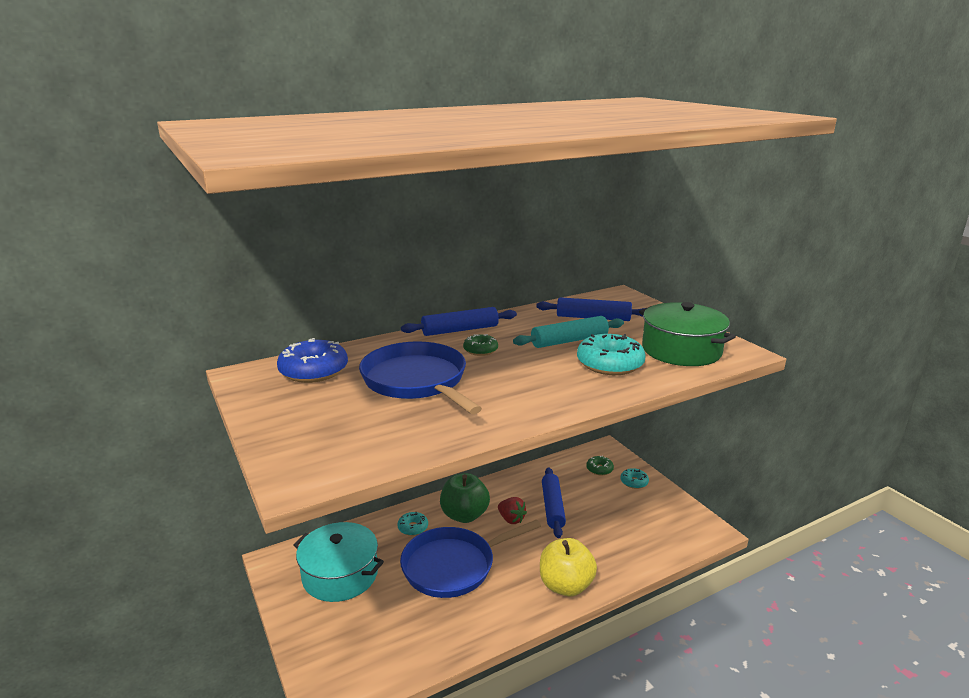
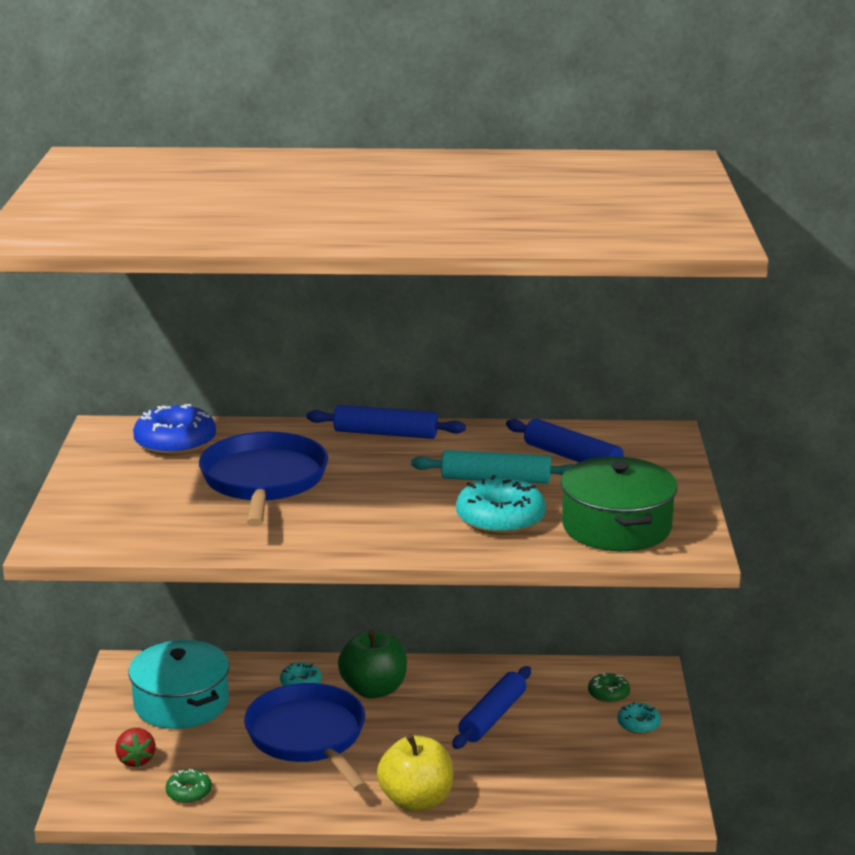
camera: 30 degrees right, 0 degrees up
(453, 566) = (308, 737): blue pan -> blue pan turned 60 degrees clockwise
(480, 350) = (376, 464): green donut -> green donut (189, 792)
(511, 519) = (426, 712): red strawberry -> red strawberry (136, 760)

